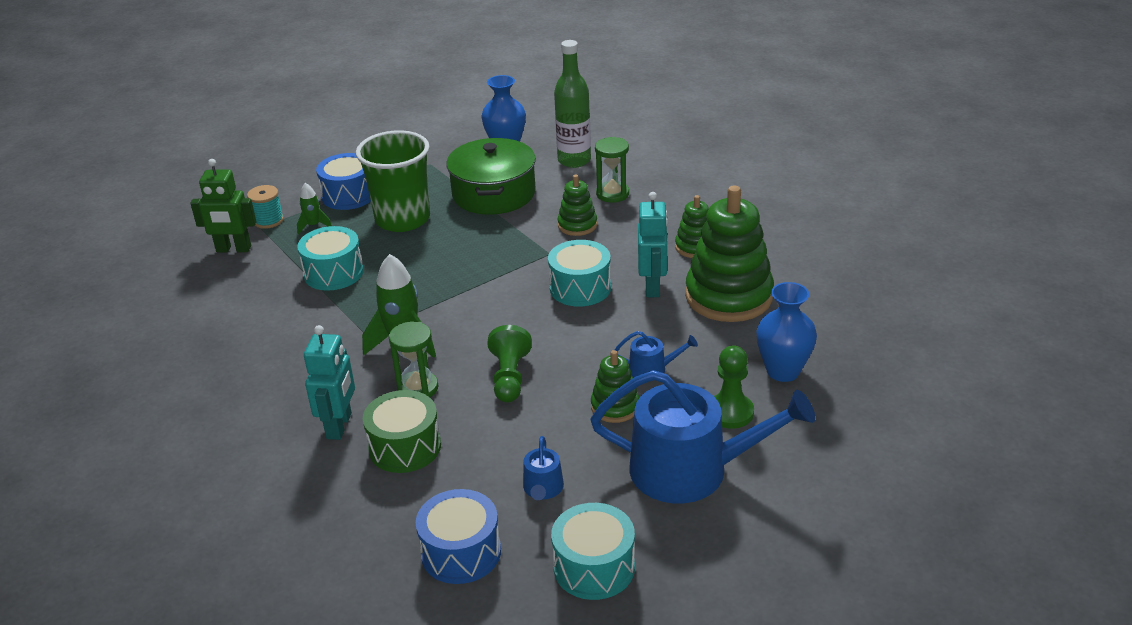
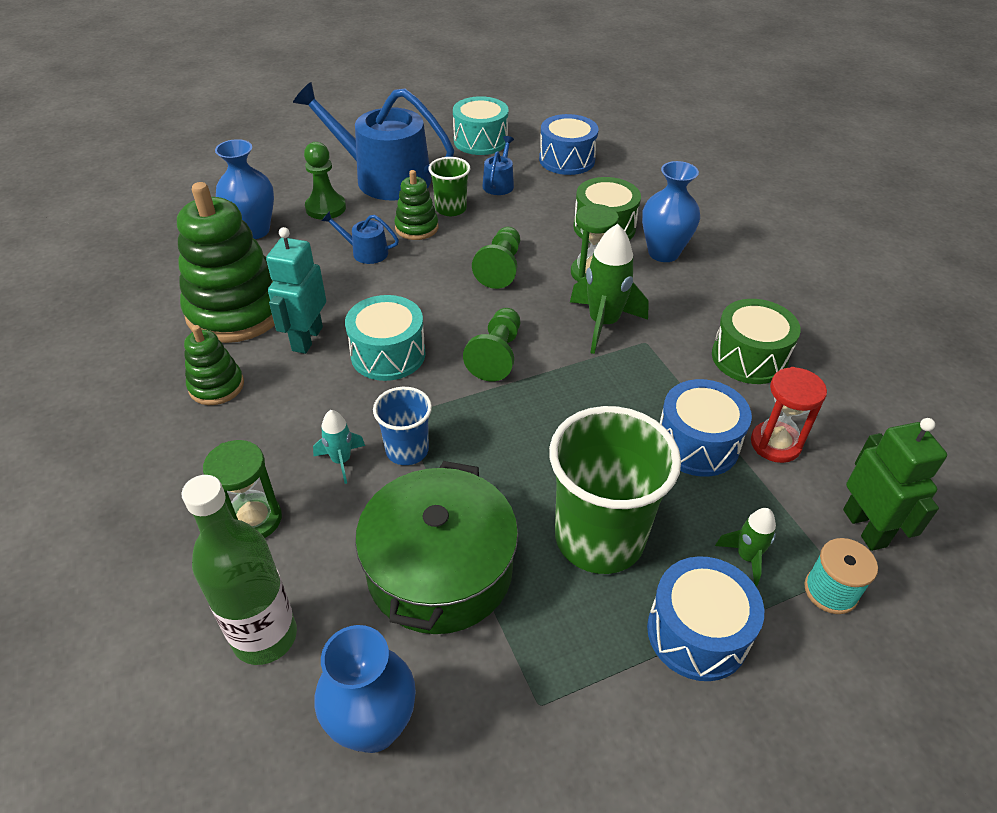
camera: 170 degrees left, 10 degrees up
(233, 249) = (865, 528): green robot -> green robot turned 60 degrees clockwise
(276, 282) = (775, 444): none -> red hourglass
(277, 336) = (749, 357): none -> green drum
(333, 273) = (697, 444): turquoise drum -> blue drum
(339, 426) = (663, 253): turquoise robot -> blue vase
(491, 302) = (496, 355): none -> green pawn
(536, 237) = (407, 450): none -> blue cup
(577, 225) = (341, 461): green stacking toy -> turquoise rocket
(588, 439) = (451, 209): none -> green cup

